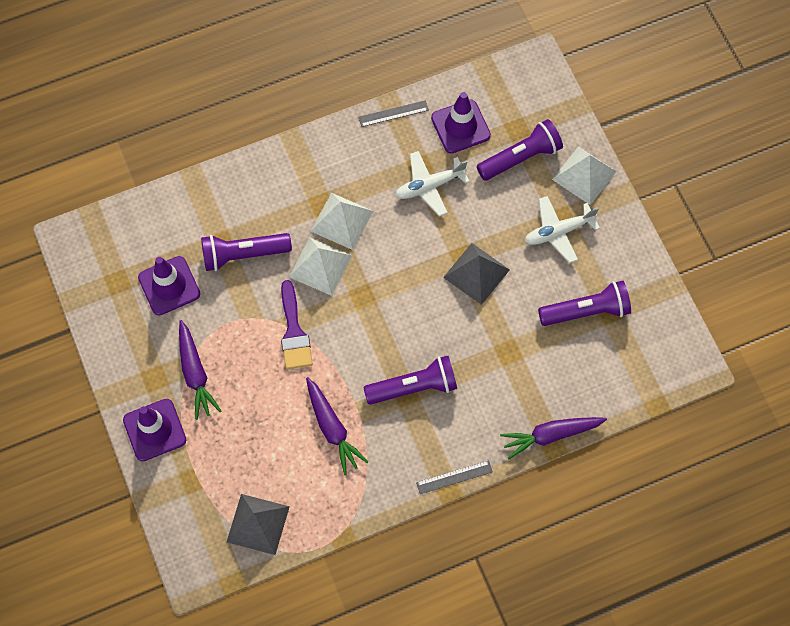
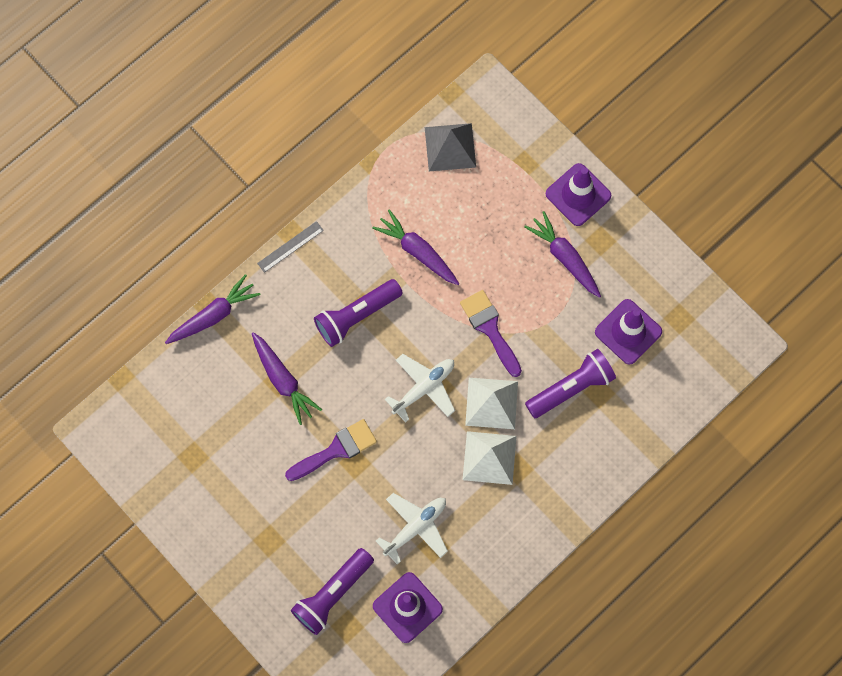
camera: 160 degrees right, 5 degrees up
(393, 113) = (483, 597): grey ruler -> none
(476, 273) = (336, 450): grey pyramid -> purple brush
(504, 351) = (283, 380): none -> purple carrot
(558, 232) = (268, 523): white plane -> white plane (424, 388)
(584, 175) = (260, 597): white pyramid -> none
(586, 311) = (215, 449): purple flashlight -> none

